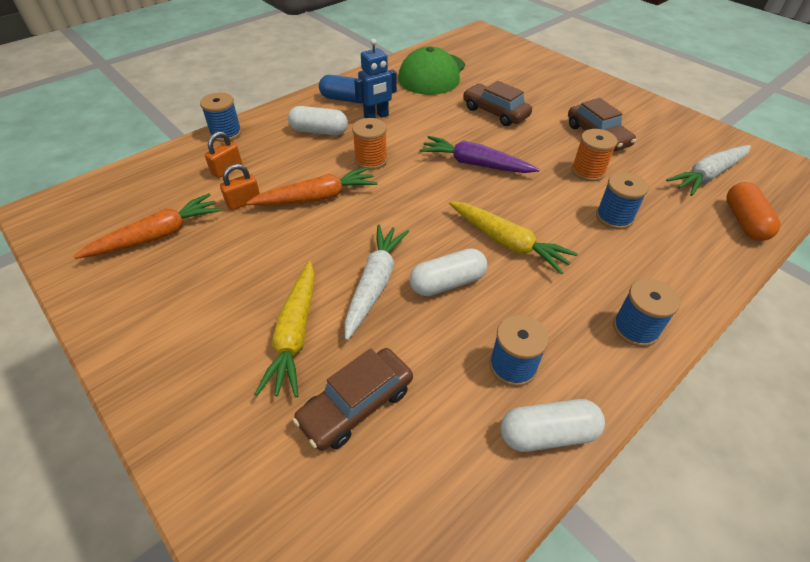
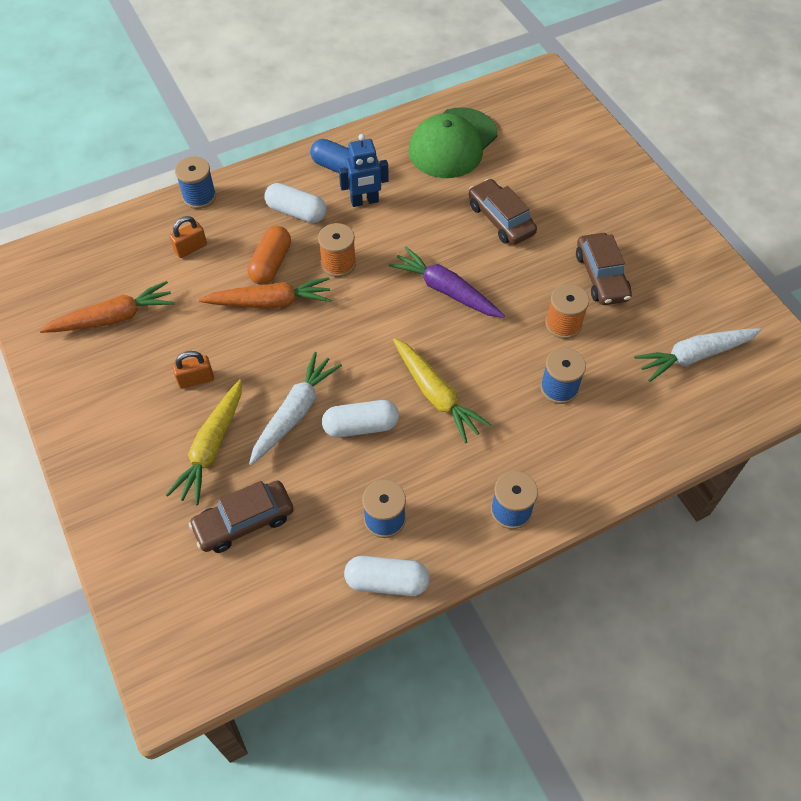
camera: 15 degrees right, 10 degrees up
(243, 202) = (198, 293): orange padlock -> orange padlock (196, 379)
(744, 221) = (694, 422): orange capsule -> orange capsule (271, 264)

